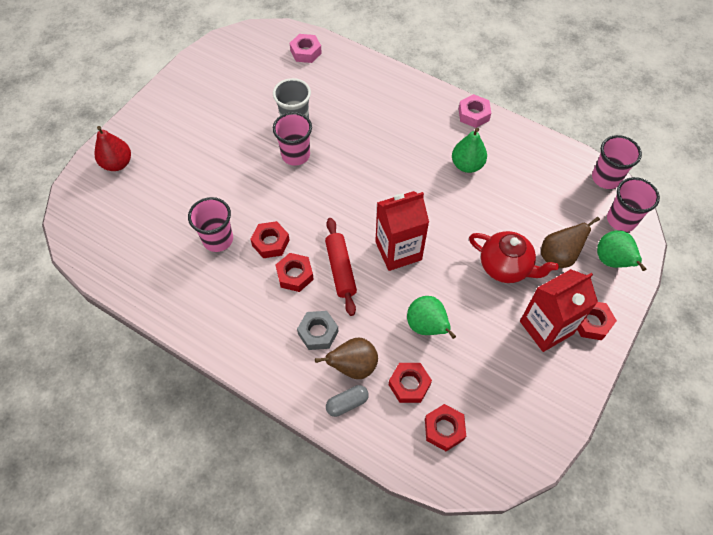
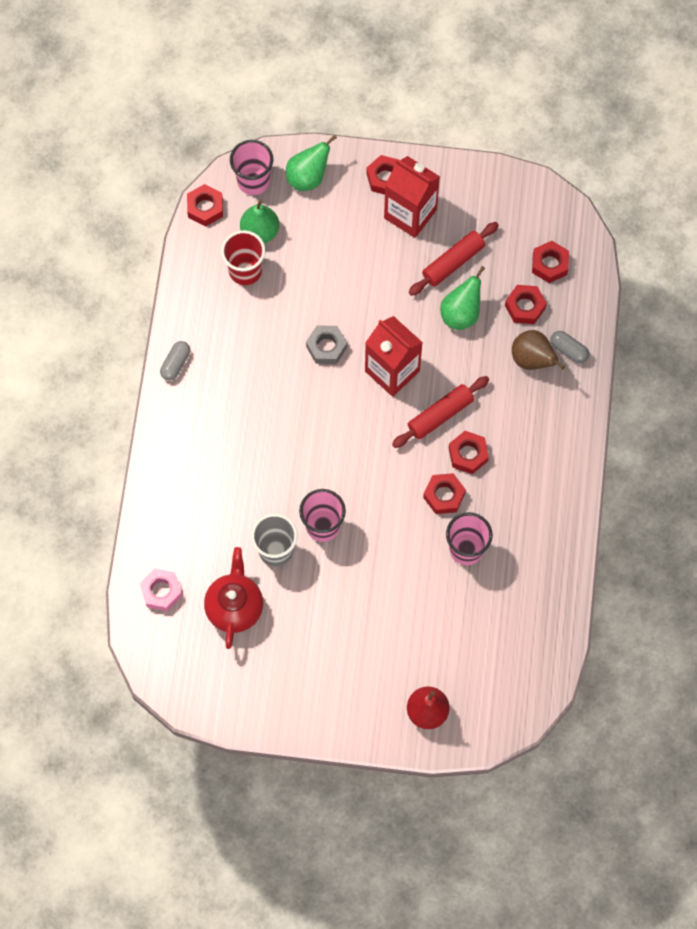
camera: 115 degrees left, 10 degrees up
(318, 332) = (516, 405): grey nut -> grey nut (326, 347)
(467, 165) = (252, 346): green pear -> green pear (260, 232)
(473, 114) = (176, 364): pink nut -> grey capsule
(481, 342) = (453, 262): none -> red rolling pin
(505, 267) = (362, 268): red teapot -> red teapot (234, 606)
(536, 184) = (245, 271): none -> red cup
(558, 257) = (326, 225): brown pear -> none
(606, 178) = (205, 208): pink cup -> red nut

